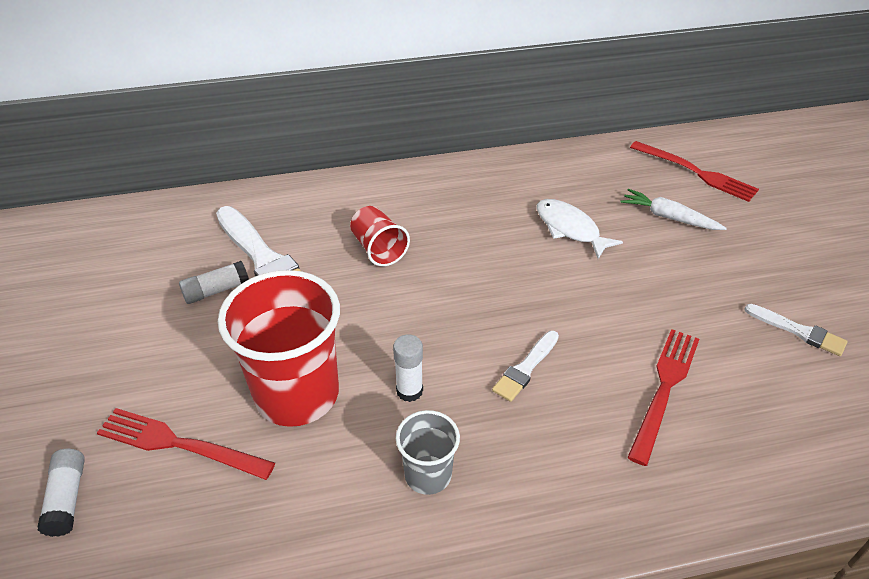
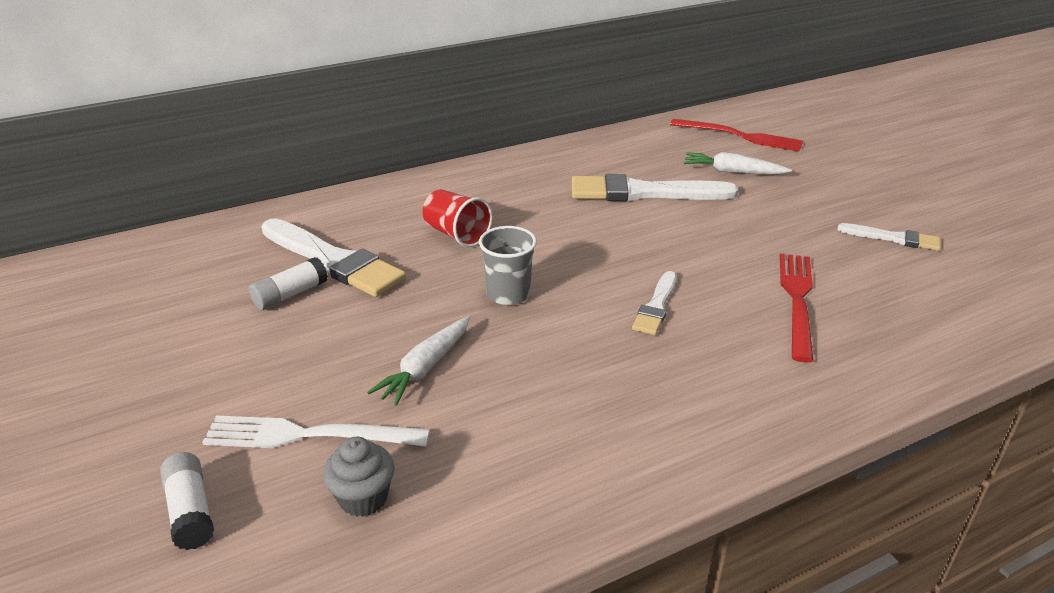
camera: 15 degrees left, 10 degrees down
(179, 444) = (308, 435): red fork -> white fork
(199, 519) = (363, 498): none -> grey cupcake
(297, 394) = (425, 368): red cup -> white carrot
(409, 391) = (546, 344): white glue stick -> none
(428, 474) = (600, 410): grey cup -> grey cup (508, 294)
(570, 229) = (643, 192): white fish -> white brush

